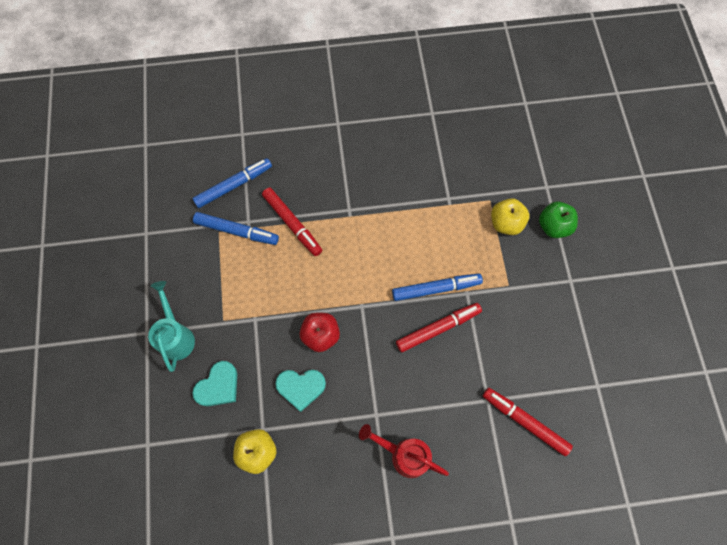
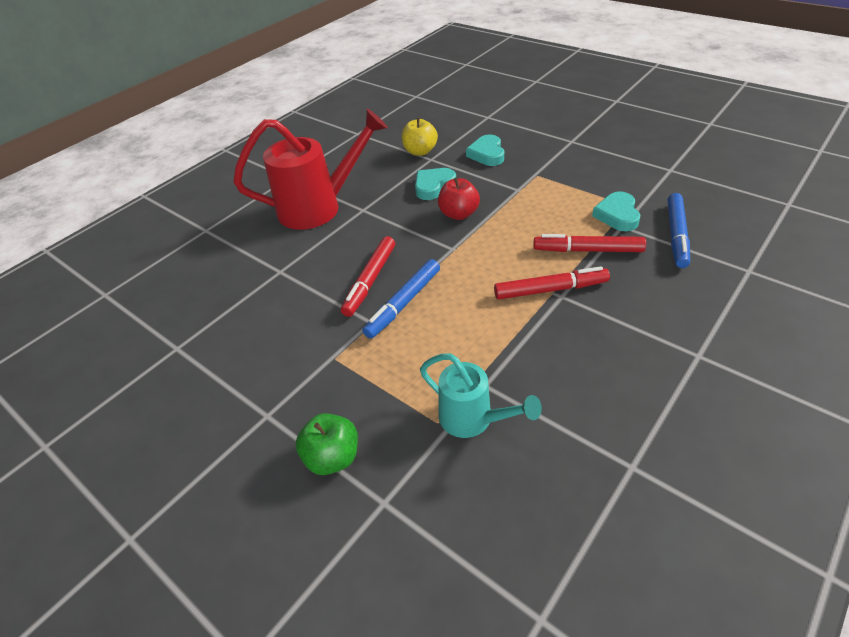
camera: 140 degrees right, 25 degrees down
(176, 336) = (551, 151): turquoise watering can -> turquoise watering can (473, 419)
(237, 231) = (617, 215): blue marker -> turquoise heart
(404, 455) = (319, 207): red watering can -> red watering can, size x1.72
(506, 223) = (393, 413): yellow apple -> none
(524, 421) = (235, 280): red marker -> red marker (550, 290)

